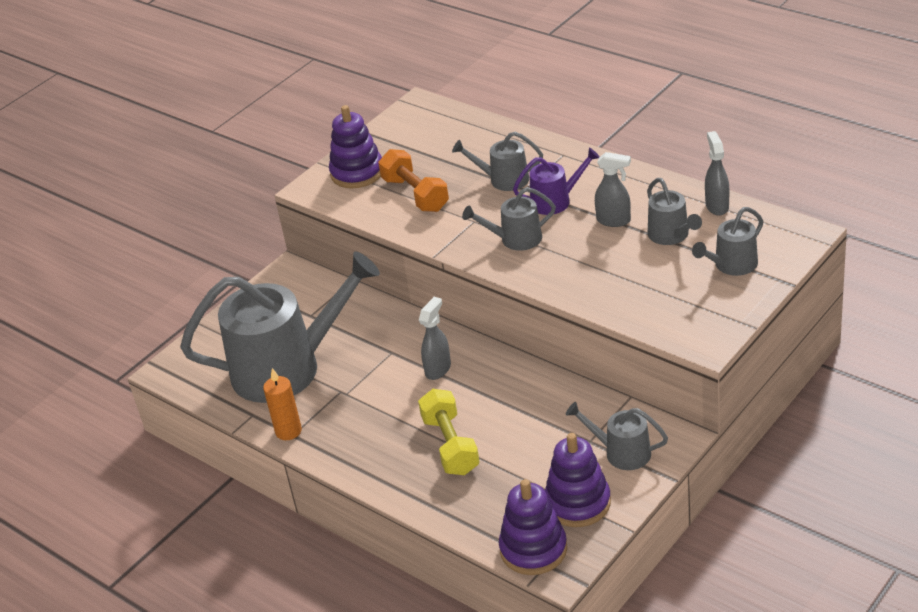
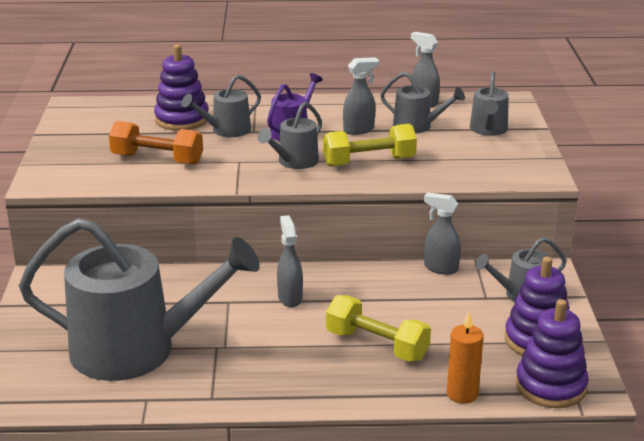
camera: 45 degrees left, 10 degrees down
(287, 368) = (136, 350): grey watering can -> grey watering can turned 60 degrees clockwise
(288, 431) = (204, 397): orange candle -> orange candle (462, 394)
(357, 173) = (76, 160): purple stacking toy -> purple stacking toy (182, 119)
(576, 263) = (369, 162): none -> yellow dumbbell
(588, 393) = (440, 268): none -> grey spray bottle

